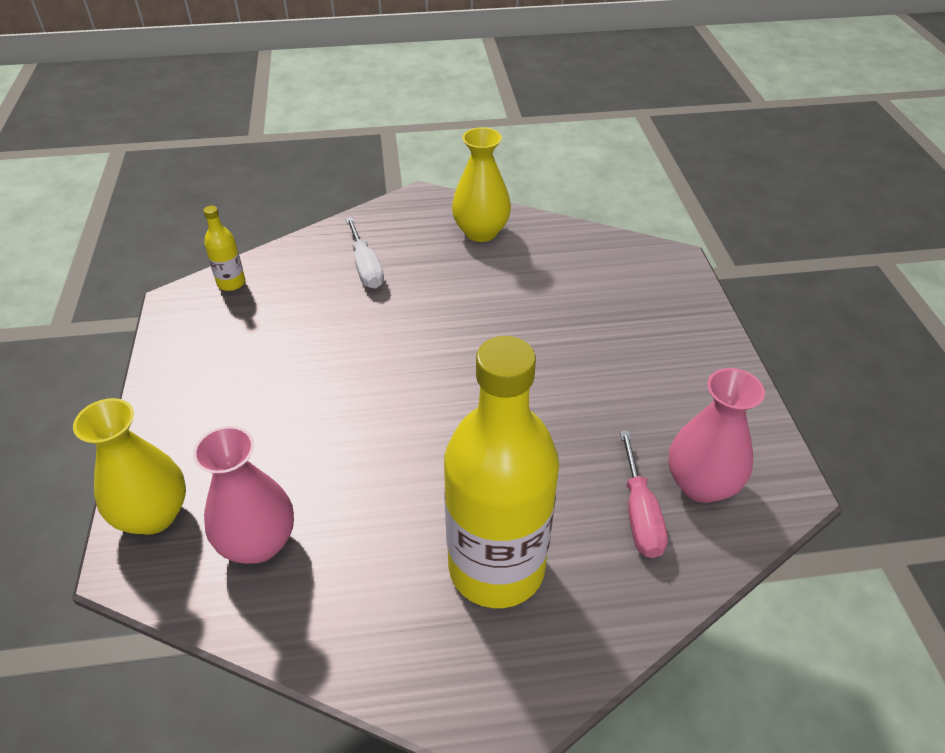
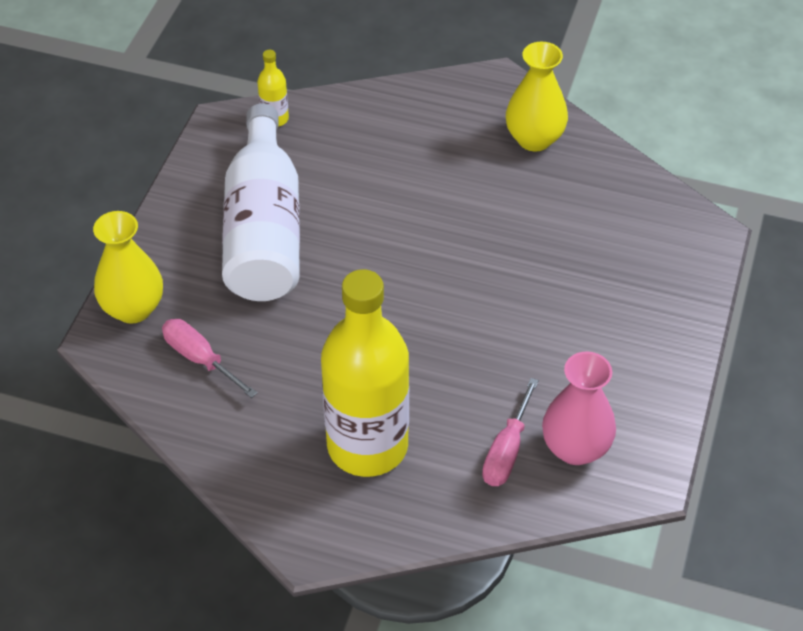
camera: 25 degrees right, 5 degrees up
(258, 543) = (200, 359): pink vase -> pink screwdriver
(269, 384) = (264, 230): none -> white bottle
(366, 267) = (403, 142): white screwdriver -> none

